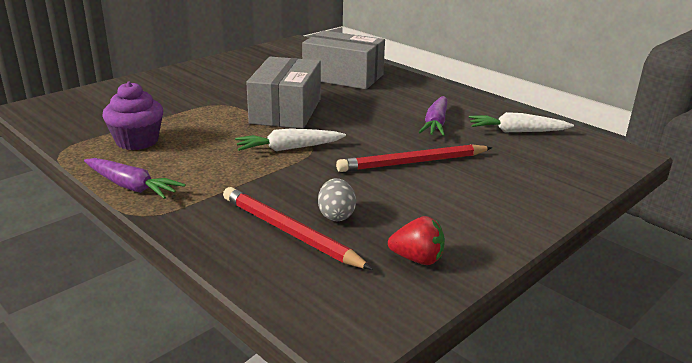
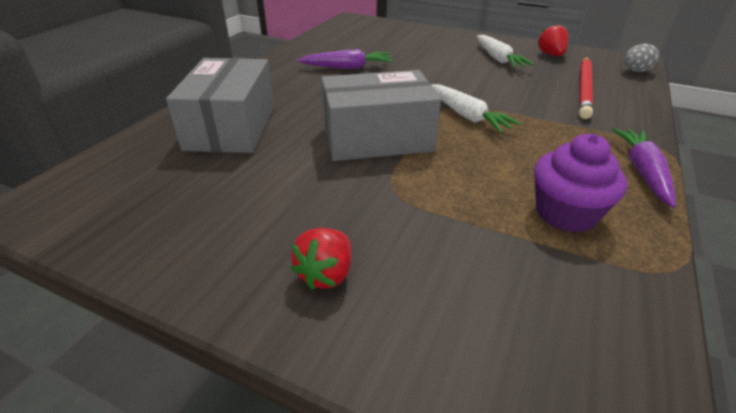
camera: 110 degrees left, 10 degrees up
(179, 82) = (326, 274): none -> red strawberry
(336, 215) = (542, 79): grey egg -> grey egg (635, 71)
(413, 163) = (433, 67): red pencil -> none
(517, 131) = (339, 43): white carrot -> white carrot (498, 58)

